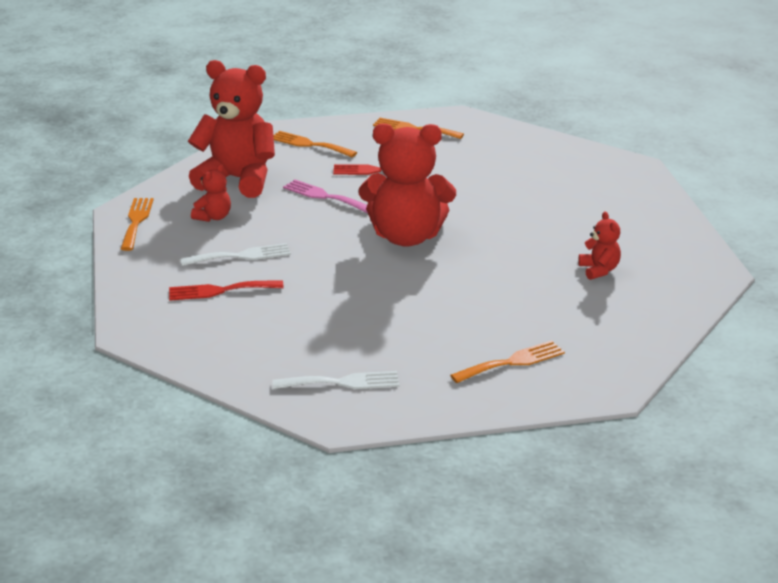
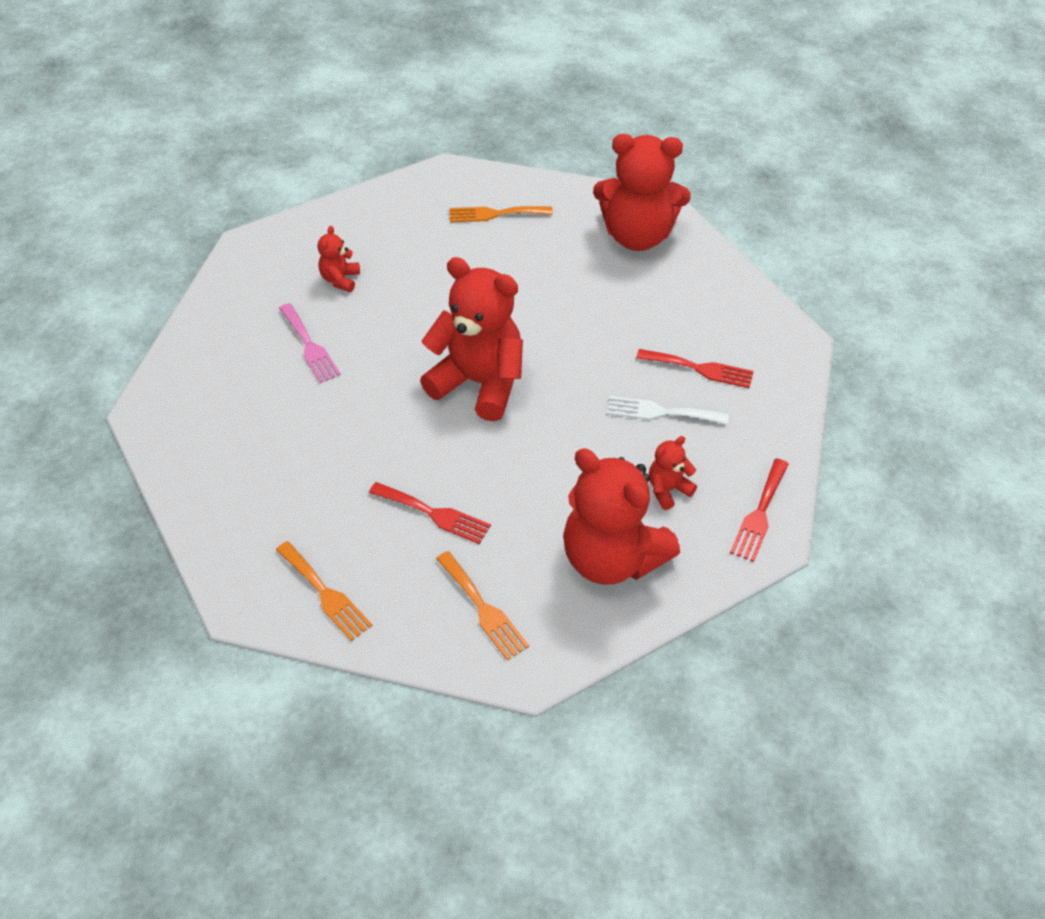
camera: 155 degrees left, 20 degrees up
(136, 221) = (759, 514): orange fork -> red fork
(324, 196) = (525, 484): pink fork -> pink fork (309, 346)
(342, 382) = (637, 236): white fork -> red teddy bear

